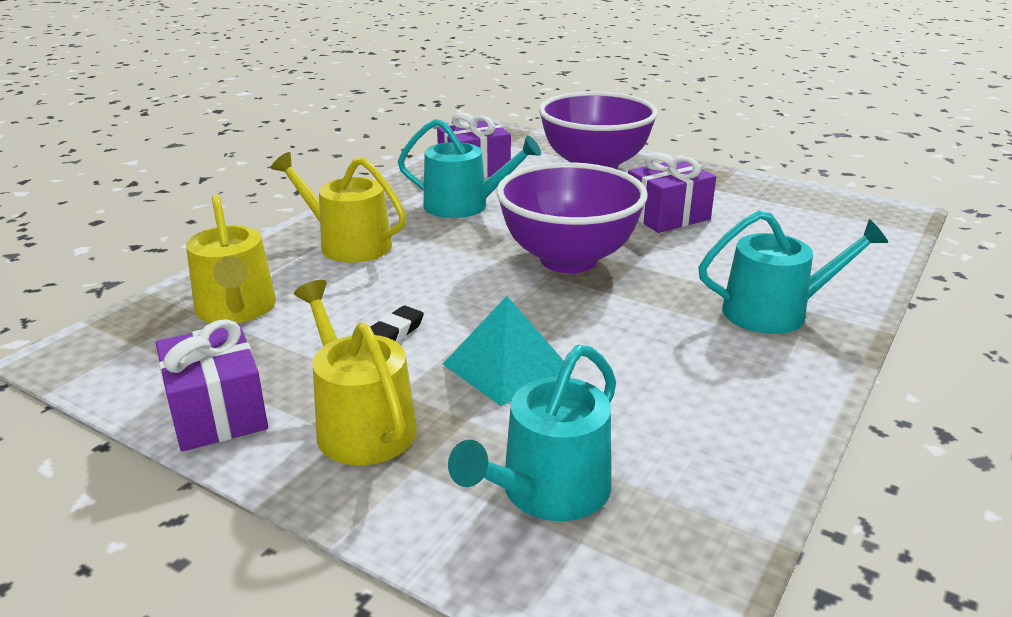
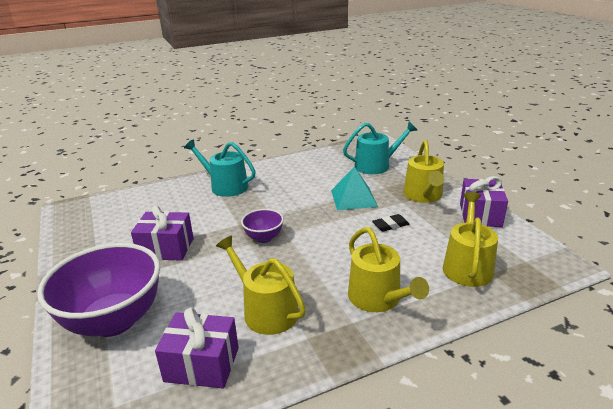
camera: 145 degrees left, 0 degrees up
(464, 206) = (266, 310): turquoise watering can -> yellow watering can
(568, 259) = (264, 238): purple bowl -> purple bowl, size x0.48

